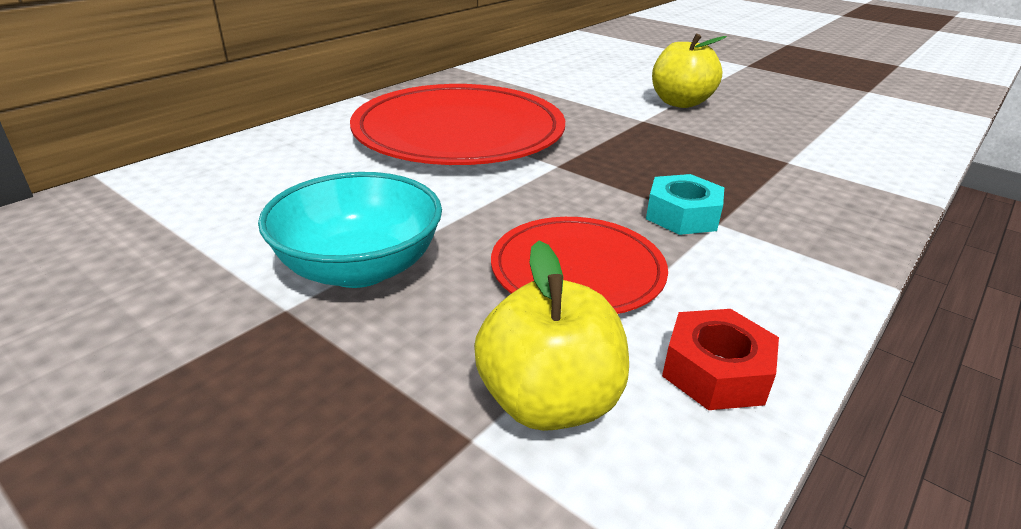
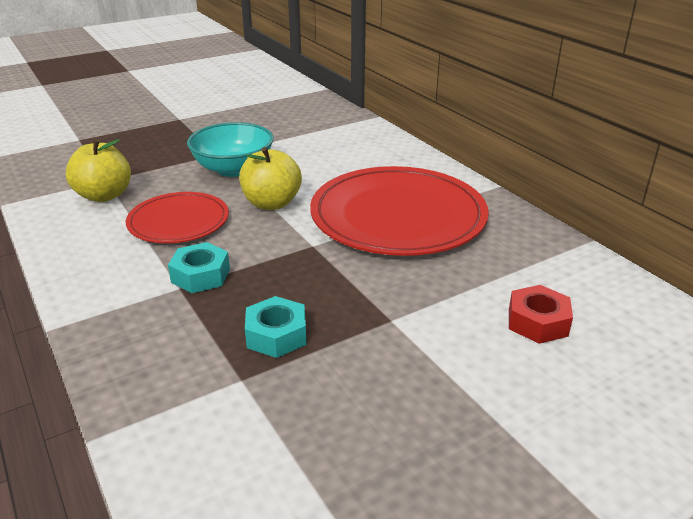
camera: 110 degrees right, 0 degrees up
(680, 103) = (438, 369): yellow apple -> yellow apple (271, 203)
(715, 371) = (72, 236): red nut -> red nut (537, 322)
(720, 157) = (276, 335): none -> turquoise nut

